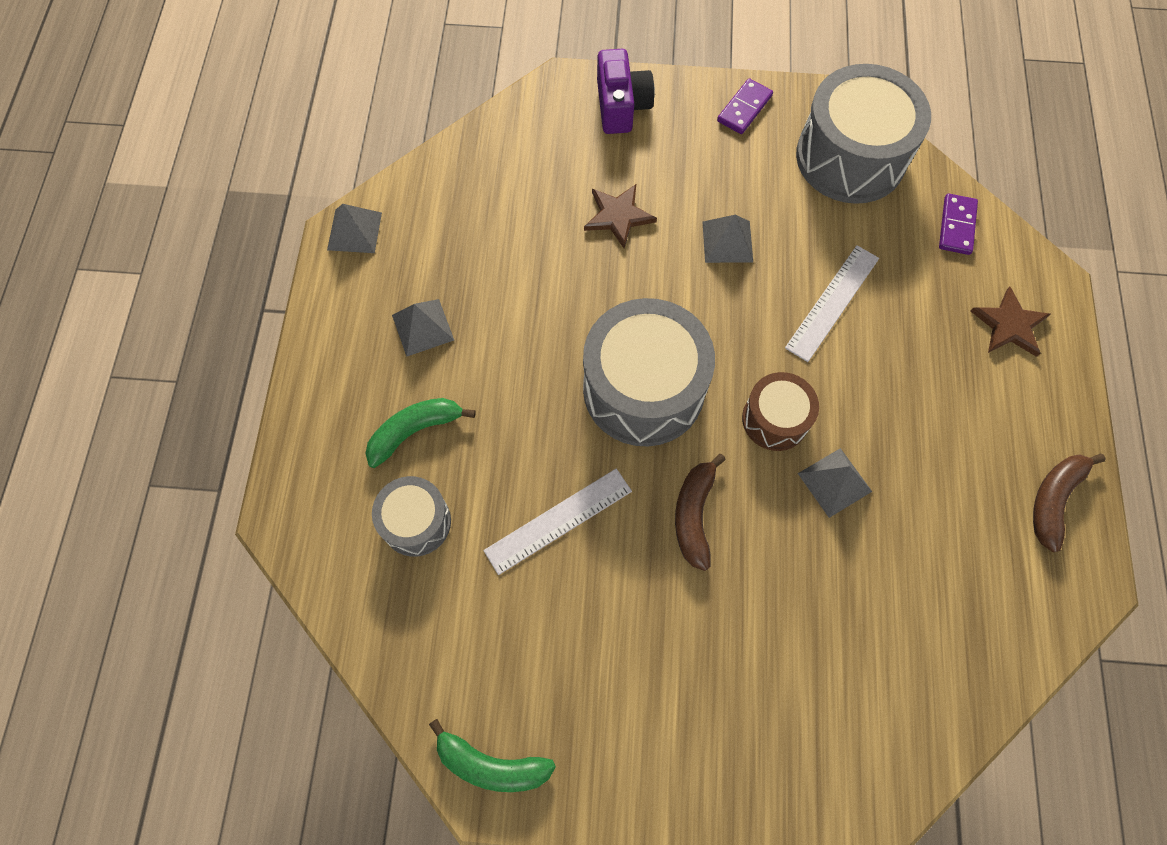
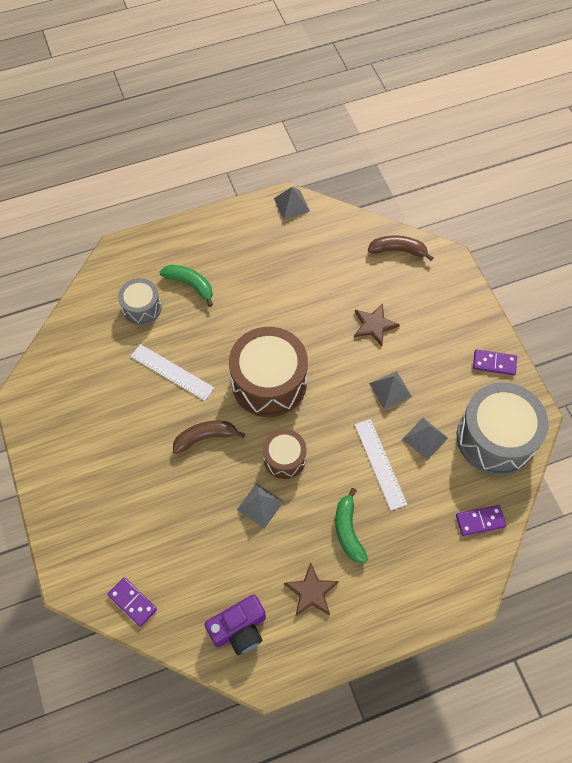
camera: 65 degrees right, 5 degrees down
(423, 327) = (251, 261): grey pyramid -> grey pyramid (425, 438)
(491, 764) = (34, 394): green banana -> green banana (348, 530)
(621, 106) = (453, 296): purple camera -> purple camera (239, 629)
(643, 389) = (269, 382): grey drum -> brown drum
(832, 302) = (380, 463): white ruler -> white ruler turned 60 degrees clockwise
(923, 730) = (132, 602): none -> purple domino
(1009, 325) = (422, 577): brown star -> brown star (311, 592)
(1054, 500) = (309, 639): brown banana -> brown banana (398, 250)

